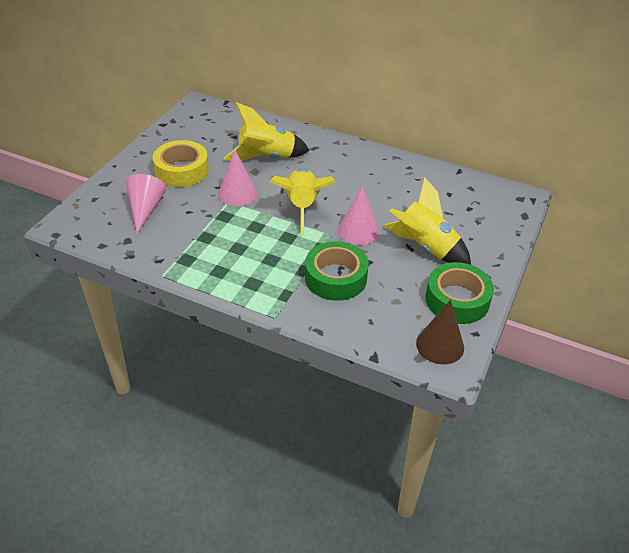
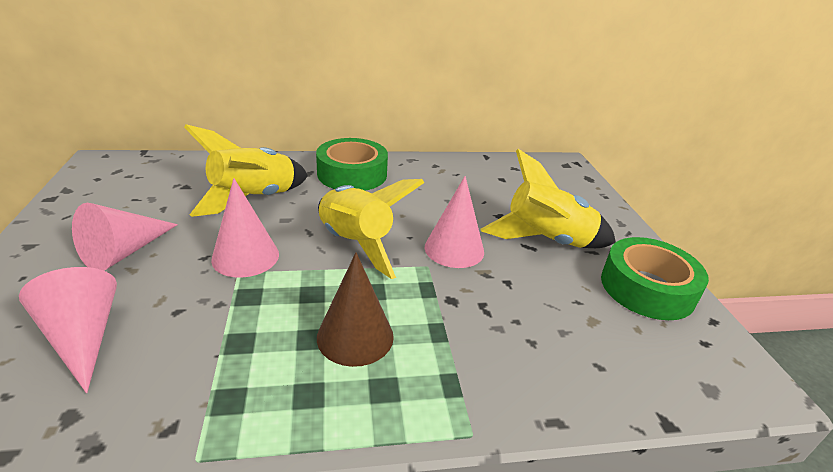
camera: 35 degrees left, 10 degrees down
(182, 170) = (124, 252): yellow tape -> pink cone
(335, 278) = (491, 322): green tape -> green tape (352, 174)
(440, 345) = (706, 357): brown cone -> brown cone (355, 336)

